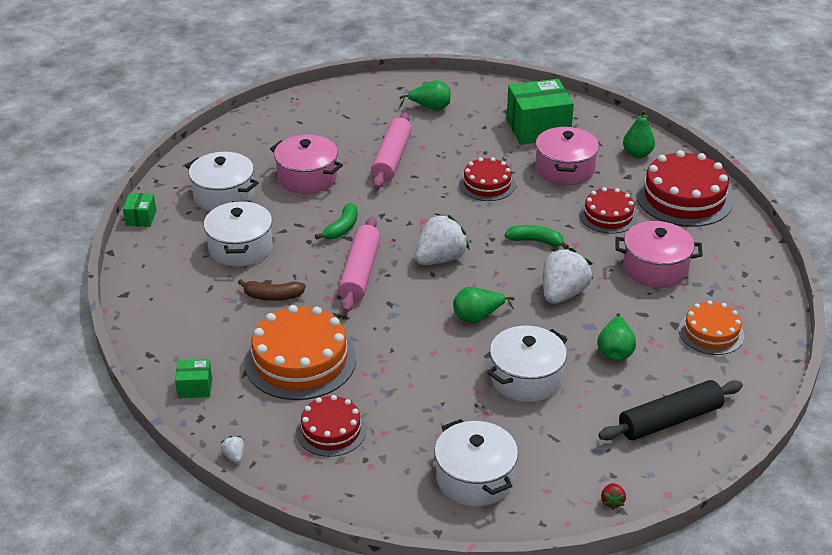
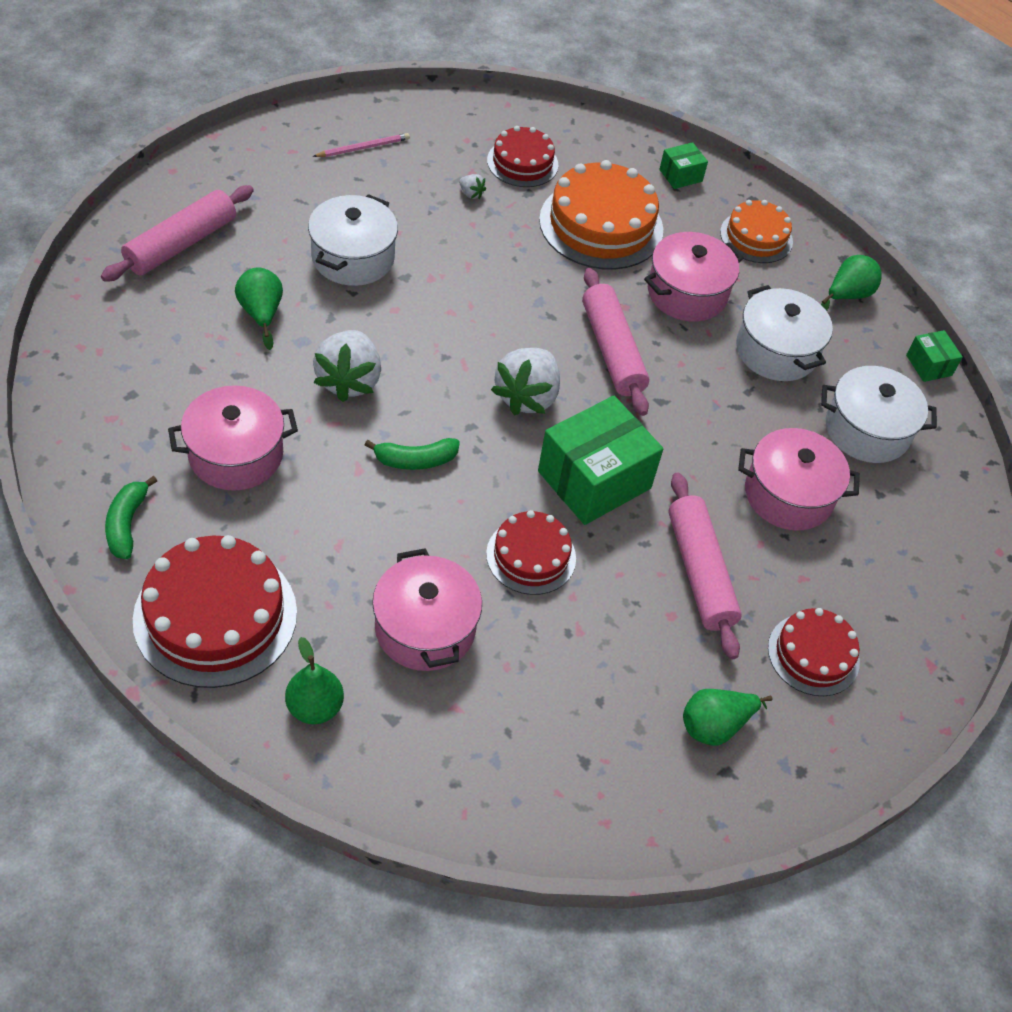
camera: 150 degrees right, 15 degrees up
(234, 456) = (593, 123): white strawberry -> white strawberry (471, 194)
(272, 296) = (687, 293): brown banana -> pink pot
(342, 228) = (679, 414): green banana -> green banana (127, 524)
(475, 478) = (363, 148): white pot -> pink pencil
(477, 317) = (439, 321): green pear -> green pear (847, 296)
(538, 128) = (507, 726): green box -> green box (594, 480)
(608, 216) = (327, 540): red cake -> red cake (813, 654)
(612, 502) = (225, 153): red strawberry -> none
(670, 420) = (181, 244): black rolling pin -> pink rolling pin
(711, 333) = (145, 367): orange cake -> orange cake (756, 237)

